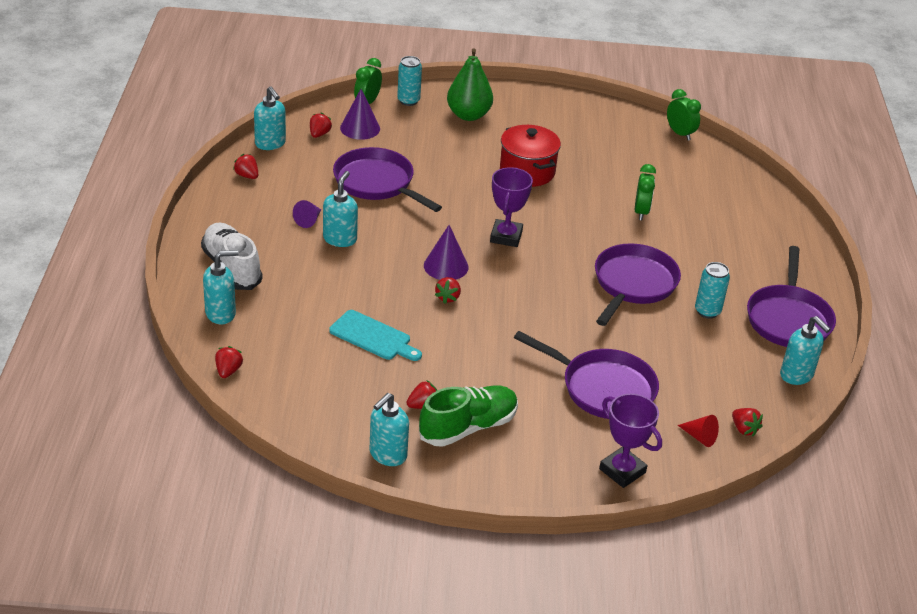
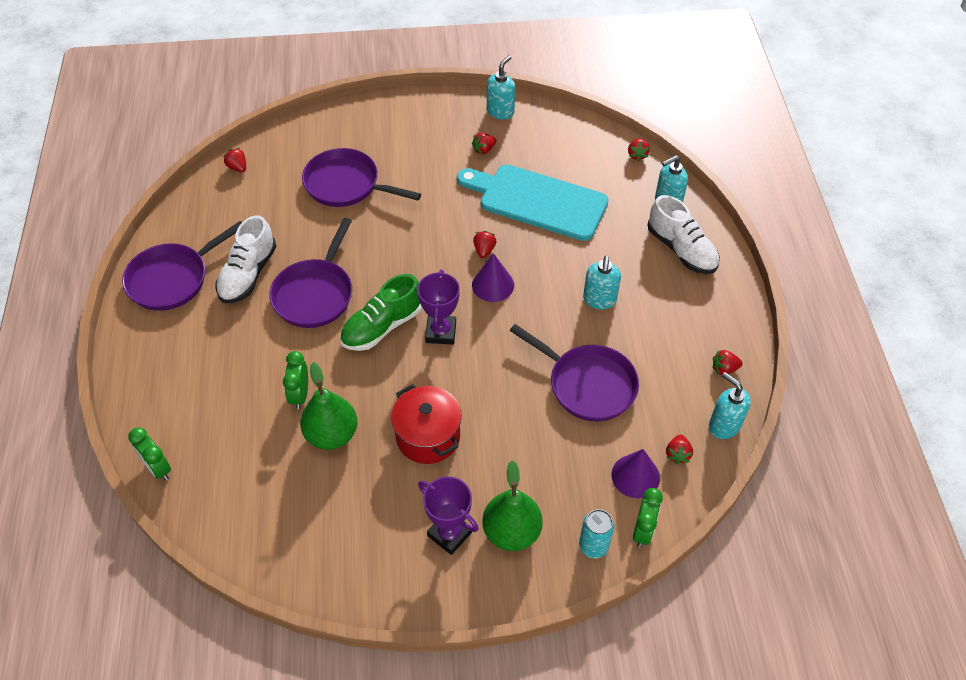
camera: 175 degrees right, 15 degrees up
(247, 176) = (724, 369): red strawberry -> red strawberry turned 135 degrees clockwise
(308, 220) = (637, 318): purple cone -> none
(373, 337) = (537, 201): turquoise cutting board -> turquoise cutting board, size x1.88
(468, 427) = (447, 139): green shoe -> green shoe (382, 326)
(610, 184) = (332, 434): none -> green pear
(622, 471) = (334, 124): purple trophy -> purple trophy (449, 534)
(680, 134) = (238, 551): green clock -> green clock (158, 468)
(700, 437) = (273, 156): red cone -> none
(707, 311) = (248, 274): turquoise can -> white shoe
(788, 318) = (173, 279): purple pan -> purple pan turned 135 degrees counterclockwise
(796, 375) = (182, 221): turquoise soap dispenser -> none

